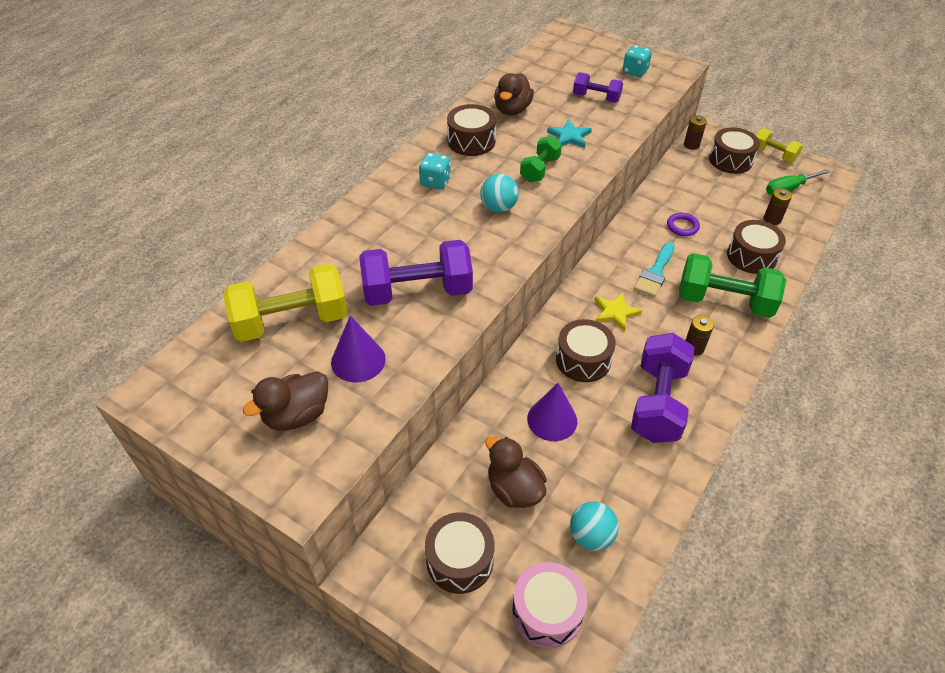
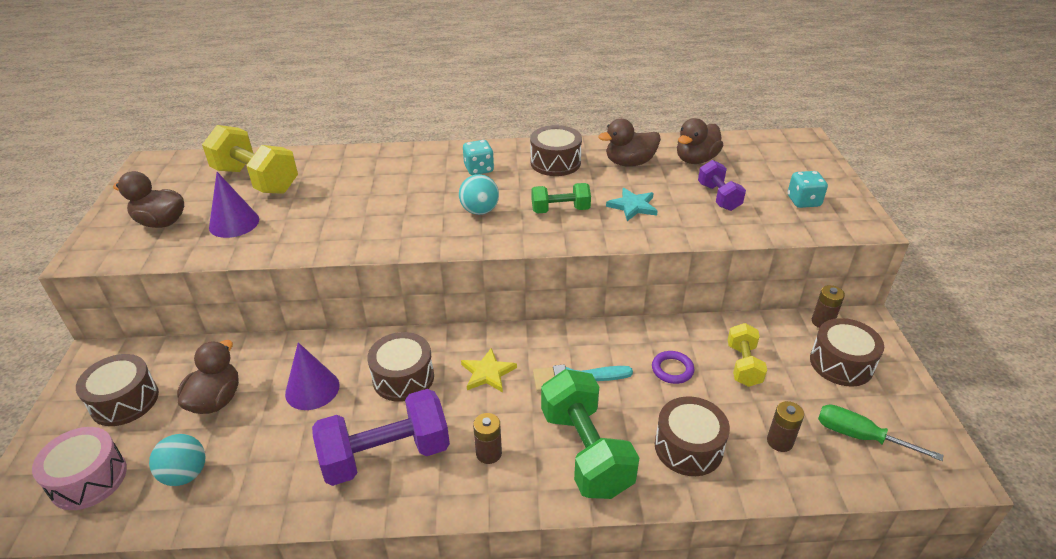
camera: 55 degrees right, 10 degrees down
(417, 292) = (333, 216): purple dumbbell -> none
(541, 82) = (696, 160): none -> brown duck
(773, 154) = (908, 397): yellow dumbbell -> yellow dumbbell (743, 365)

